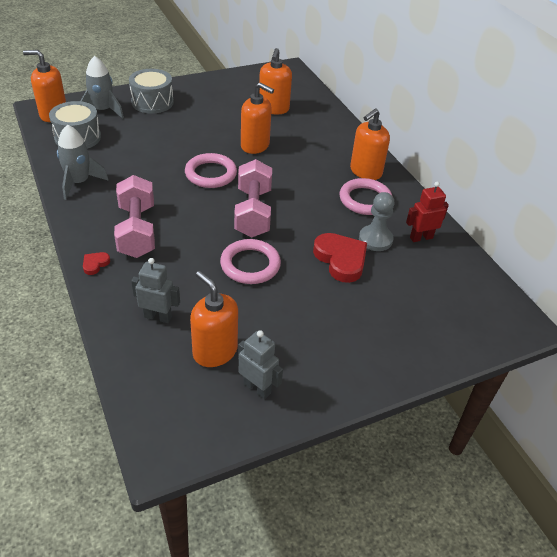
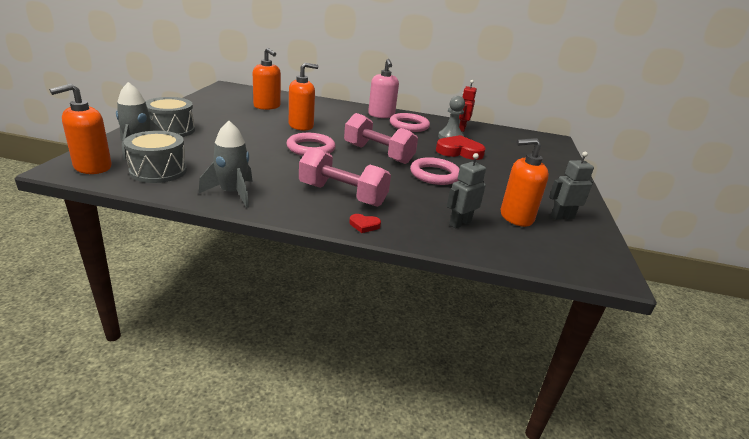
camera: 55 degrees left, 15 degrees down
(95, 264) = (364, 225): red heart -> red heart turned 60 degrees counterclockwise
(365, 172) = (381, 115): orange soap dispenser -> pink soap dispenser

